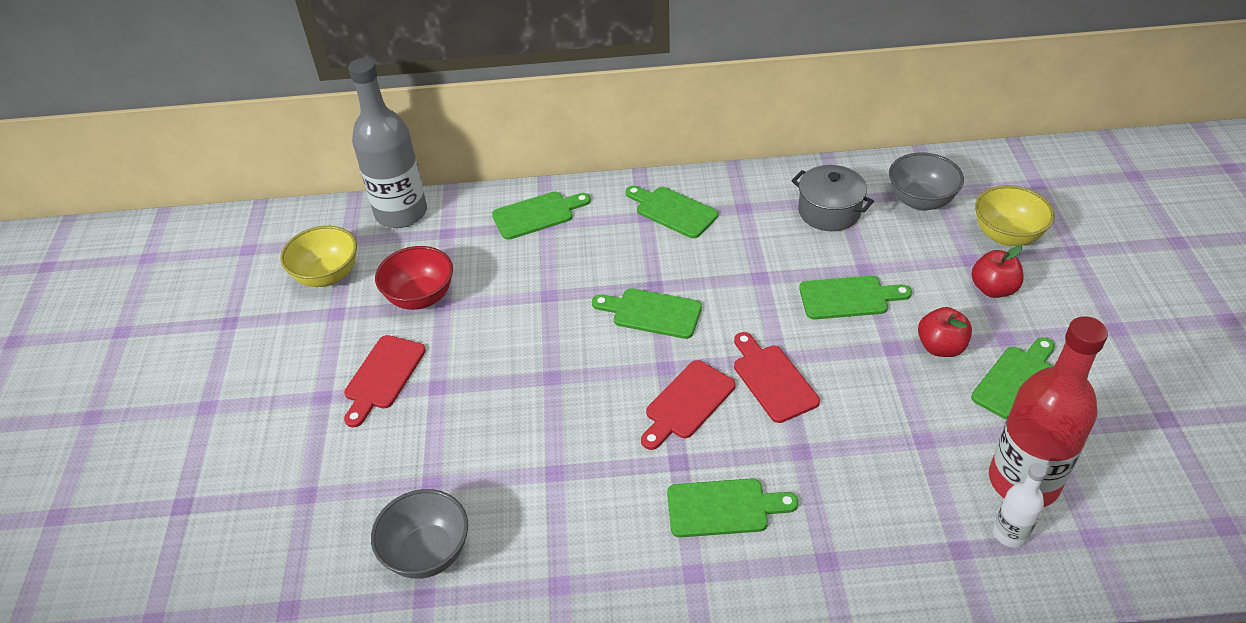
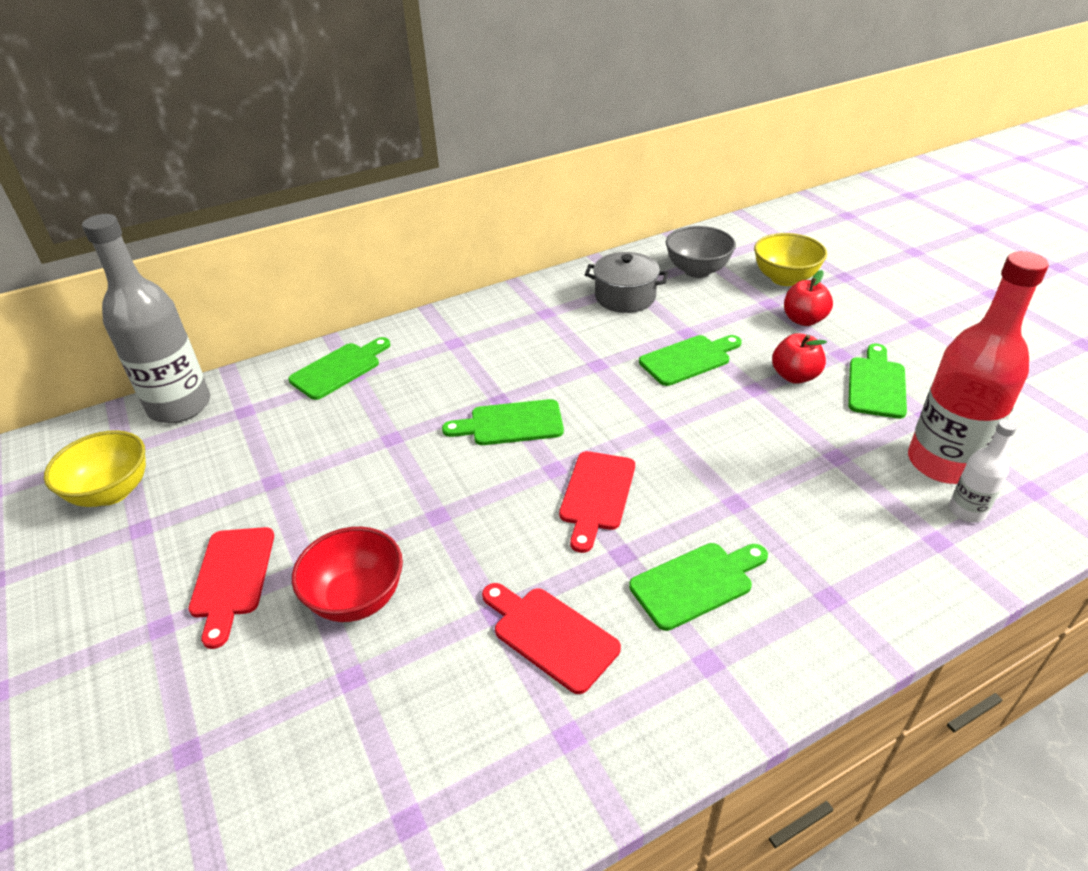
camera: 25 degrees left, 5 degrees down
(420, 297) = (242, 481): red bowl -> red bowl (356, 598)
(427, 553) = (386, 763): grey bowl -> none
(673, 211) = (479, 332): green cutting board -> none
(773, 380) = (666, 448): red cutting board -> red cutting board (551, 635)

